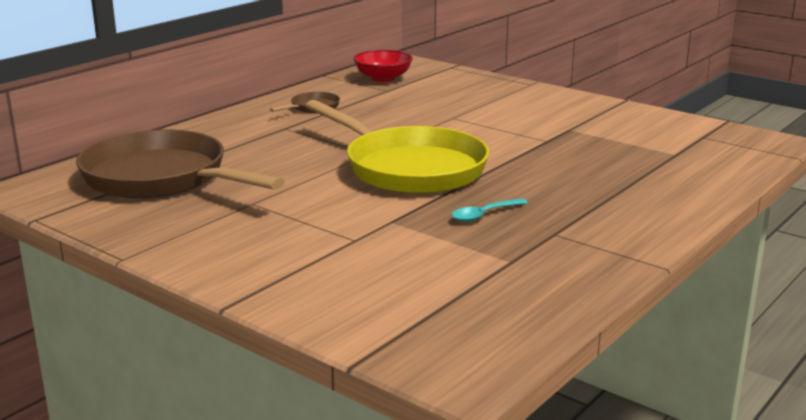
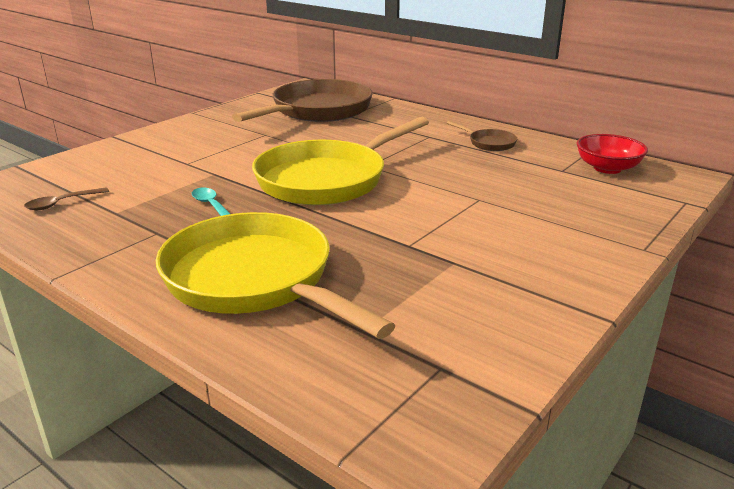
camera: 90 degrees right, 5 degrees up
(491, 298) = (62, 203): none -> brown spoon
(626, 187) = (255, 280): none -> yellow pan

